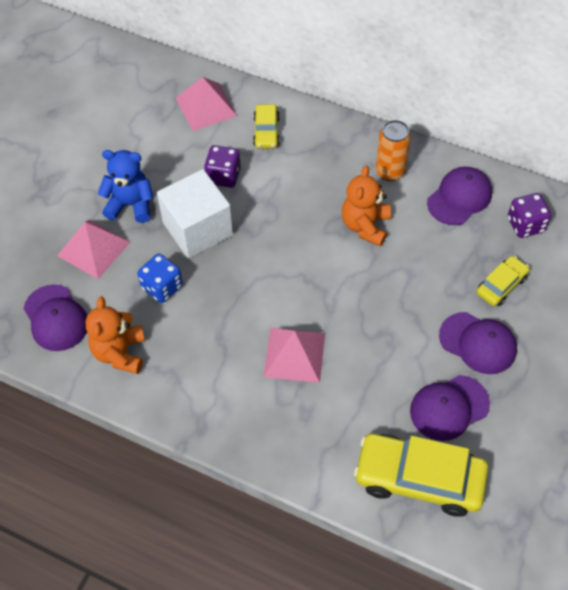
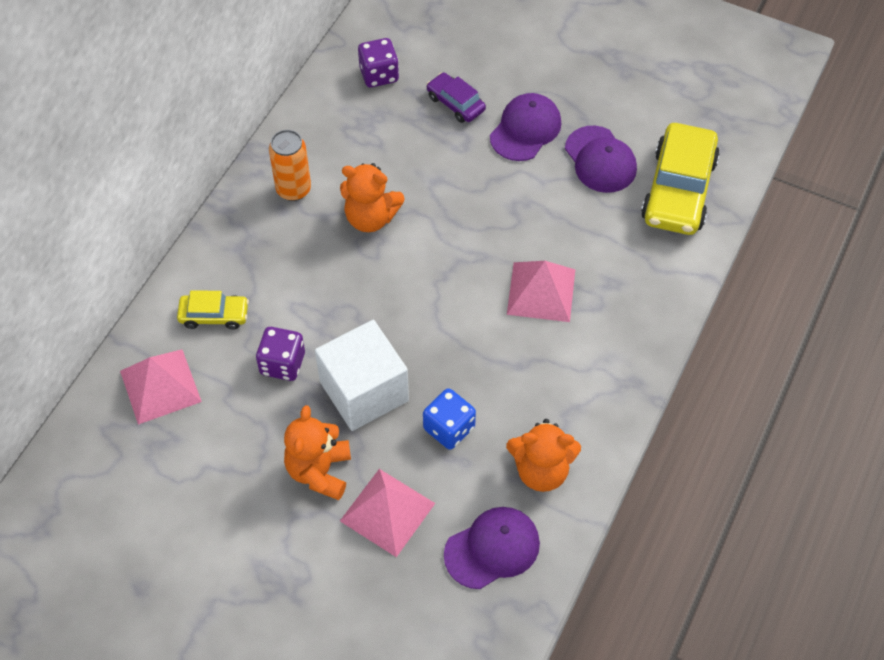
camera: 90 degrees left, 0 degrees up
(131, 205) = (319, 471): blue teddy bear -> orange teddy bear
(459, 198) = (337, 128): purple cap -> none
(501, 285) = (455, 103): yellow car -> purple car

